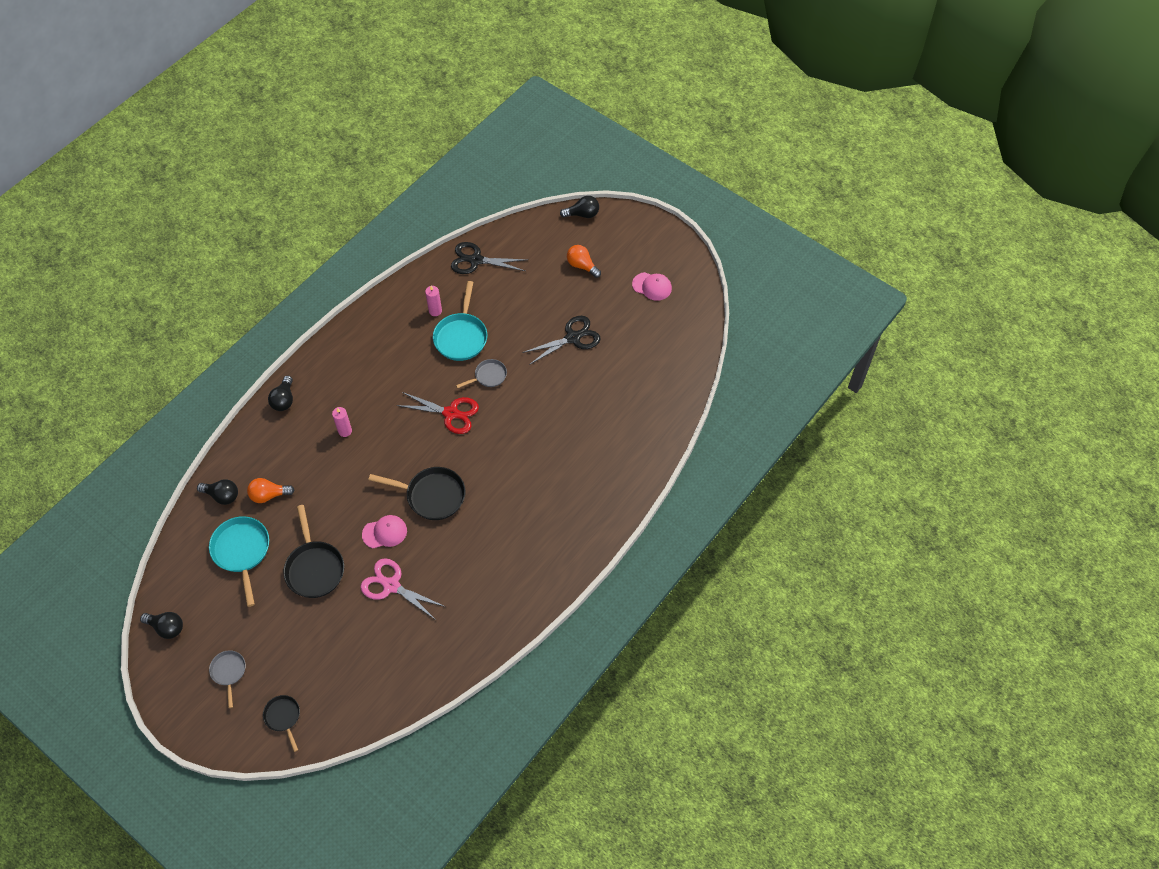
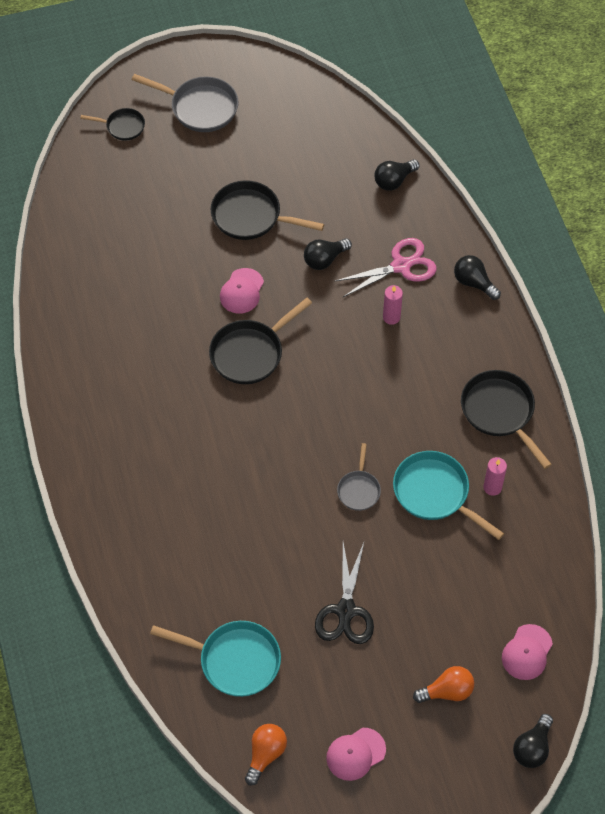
camera: 125 degrees right, 0 degrees up
(166, 627) = (283, 83): black light bulb -> black light bulb (324, 259)
(229, 672) = (200, 107): grey pan -> grey pan, size x1.74
(242, 551) = (317, 169): turquoise pan -> turquoise pan (234, 660)
(269, 495) = (364, 218): orange light bulb -> orange light bulb (265, 754)
(378, 334) = (500, 412): none -> black pan
(391, 585) = (180, 267): pink scissors -> pink scissors (401, 266)
(451, 413) = (337, 425): red scissors -> none
(475, 260) = (540, 574): black scissors -> none
(529, 243) = (527, 652): none -> pink cap

